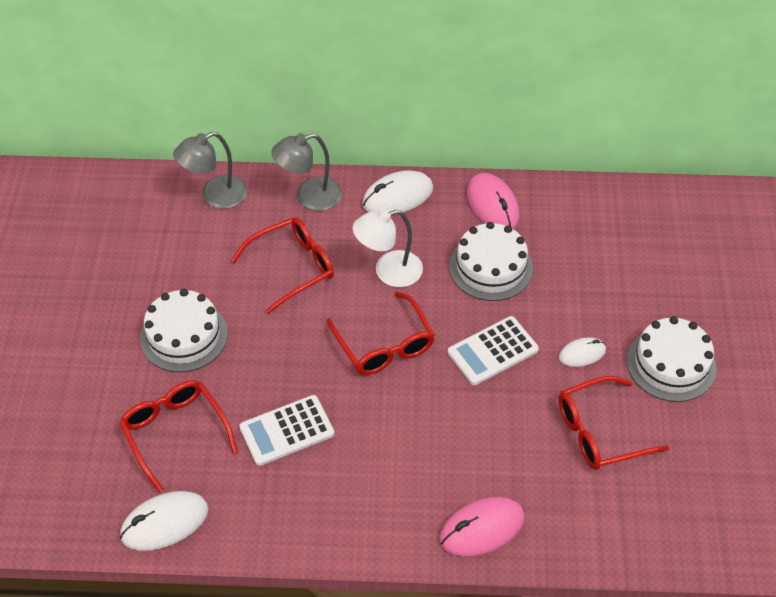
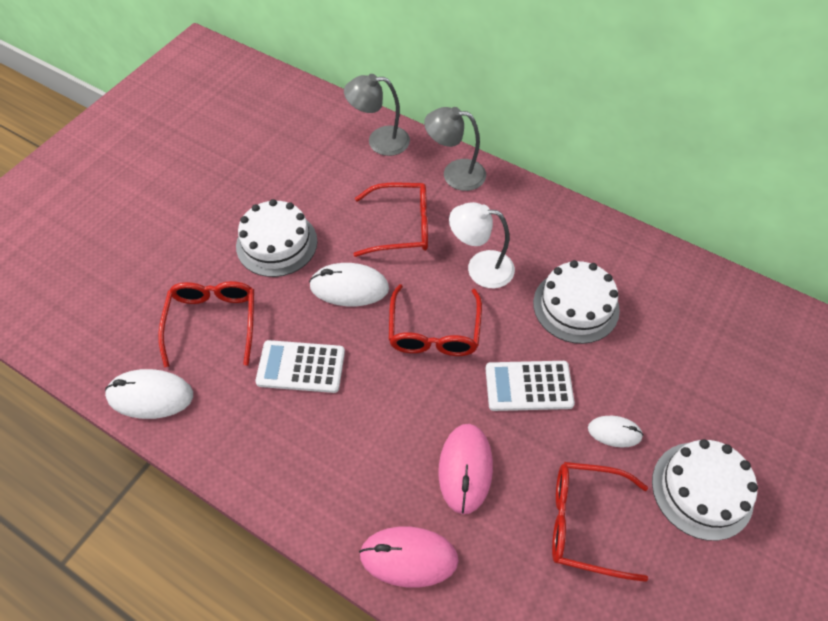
camera: 30 degrees right, 5 degrees up
(397, 196) = (530, 205): white mouse -> white mouse (349, 287)
(492, 205) = (613, 250): pink mouse -> pink mouse (465, 469)

